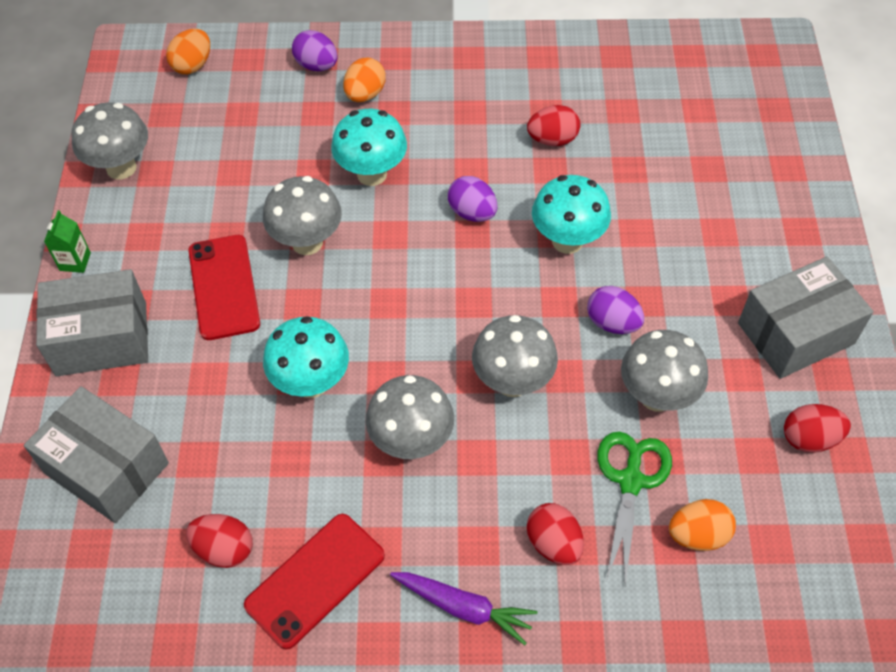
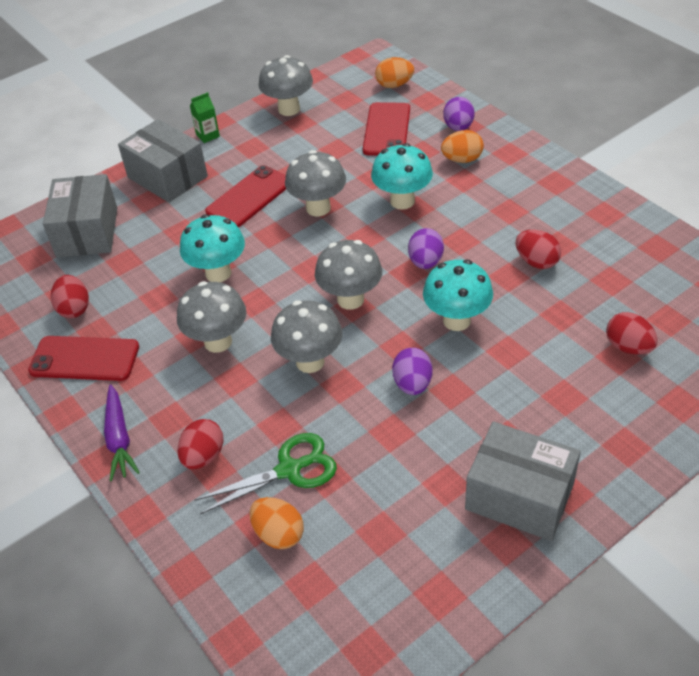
camera: 55 degrees right, 10 degrees down
(254, 116) = (387, 130): none -> red phone
(656, 396) = (374, 444): grey mushroom -> grey mushroom (350, 299)
(809, 438) = (428, 559): red egg -> red egg (628, 347)

